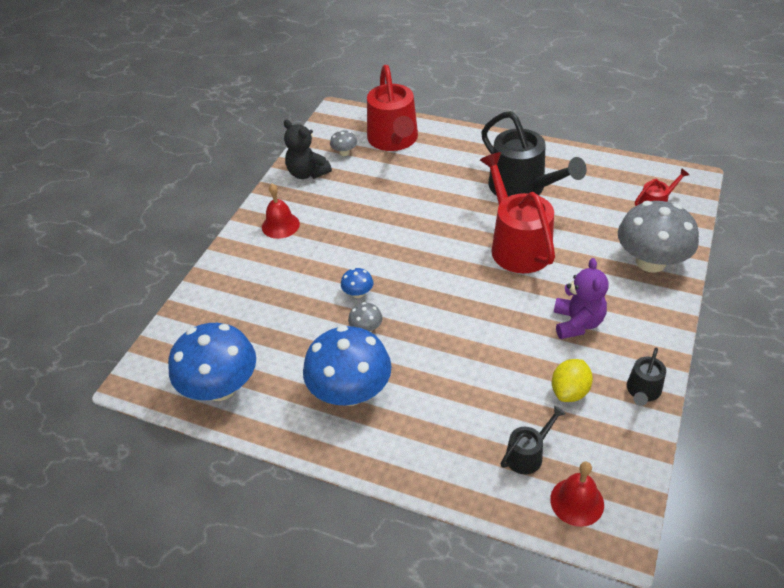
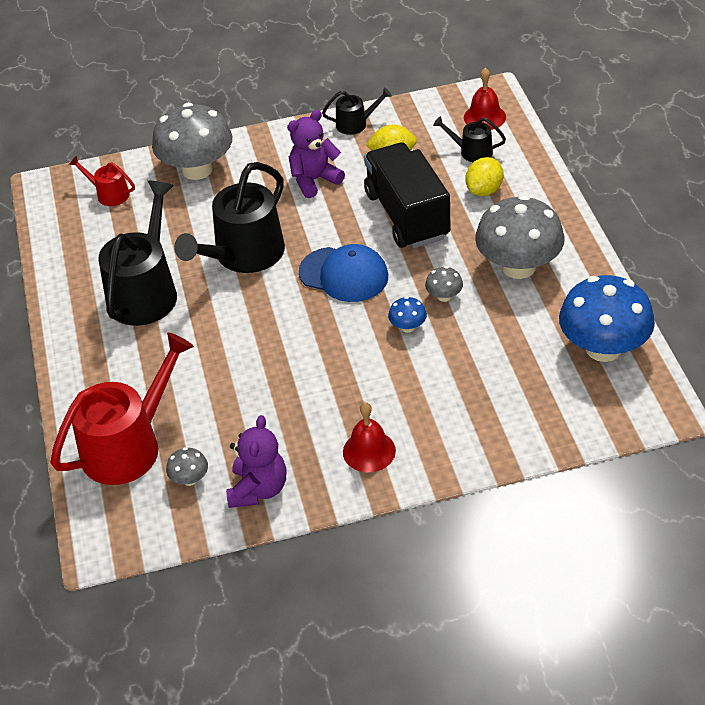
camera: 125 degrees left, 0 degrees up
(307, 173) = (258, 489): black teddy bear -> purple teddy bear
(350, 392) = (518, 266): blue mushroom -> grey mushroom
(444, 286) = (344, 274): none -> blue cap
(463, 428) = (484, 190): none -> yellow lemon
(478, 357) = (407, 215): none -> black truck
(517, 245) = (244, 255): red watering can -> black watering can

